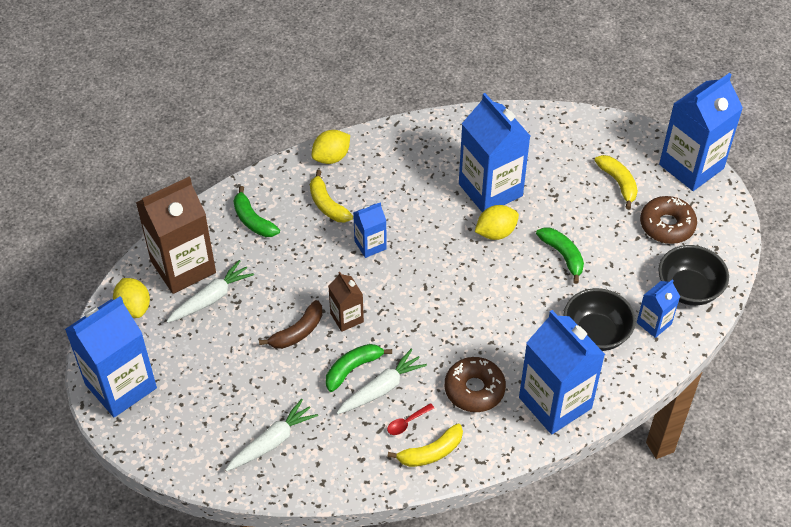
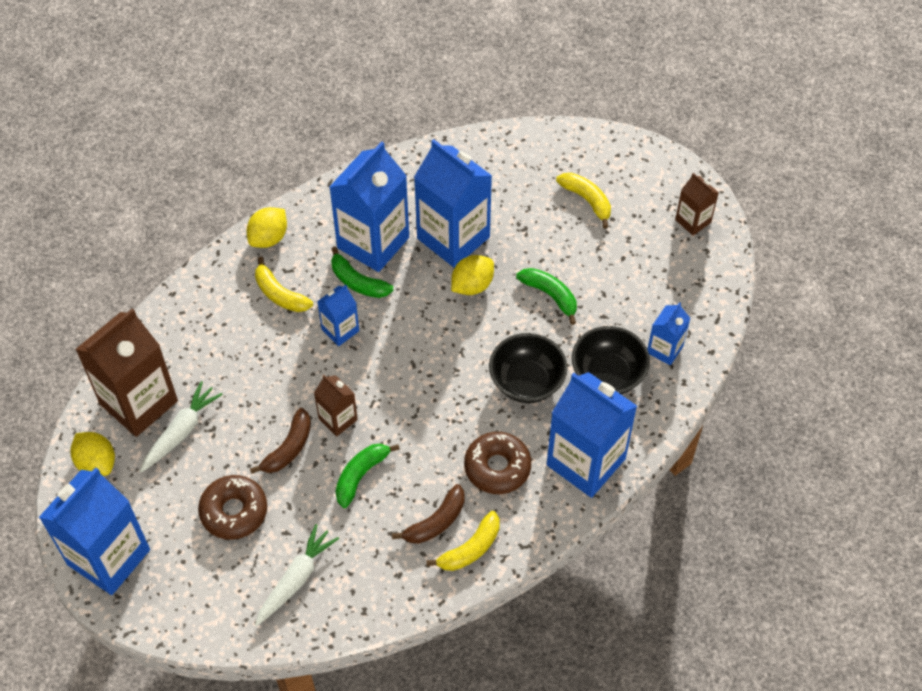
camera: 15 degrees left, 5 degrees up
(253, 220) = (202, 331): green banana -> green banana (358, 282)
(381, 388) = (398, 490): white carrot -> none
(407, 422) = (436, 522): red spoon -> brown banana
(667, 225) = (650, 237): brown donut -> brown donut (234, 511)
(688, 289) = (690, 303): black bowl -> black bowl (527, 382)
(691, 166) = (658, 165): blue carton -> blue carton (373, 242)
(710, 220) = (693, 221): none -> brown carton

